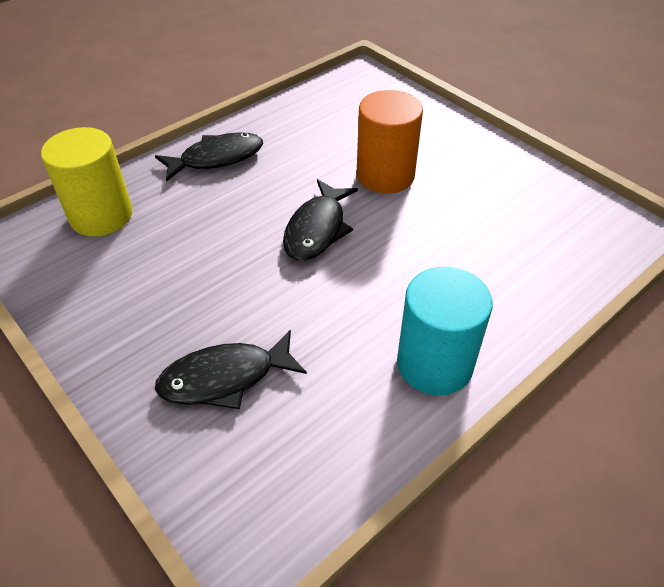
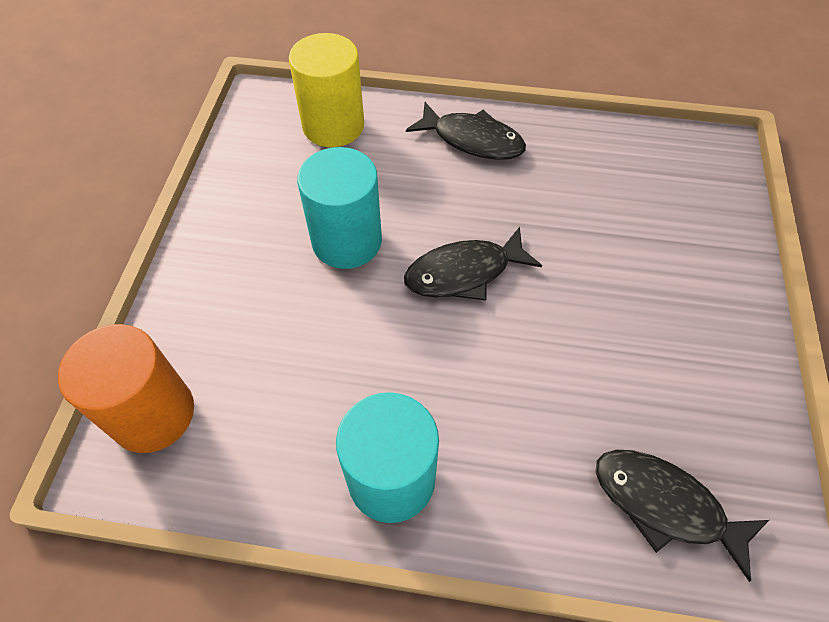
camera: 50 degrees right, 10 degrees up
(216, 271) = (347, 241): none -> turquoise cylinder
(225, 378) = (247, 330): black fish -> black fish (664, 505)
(385, 175) = (592, 273): orange cylinder -> orange cylinder (153, 414)

